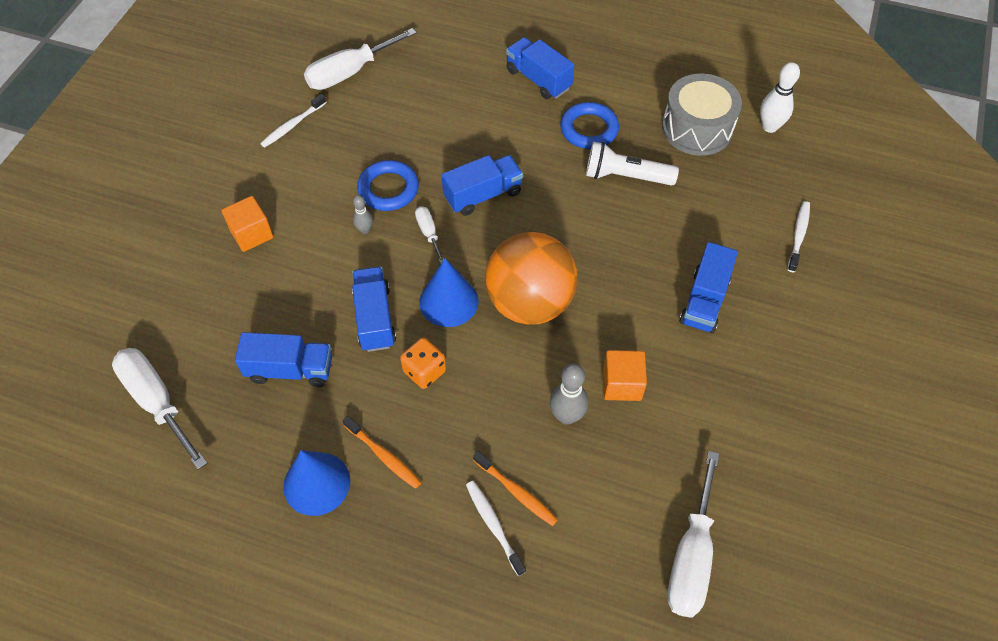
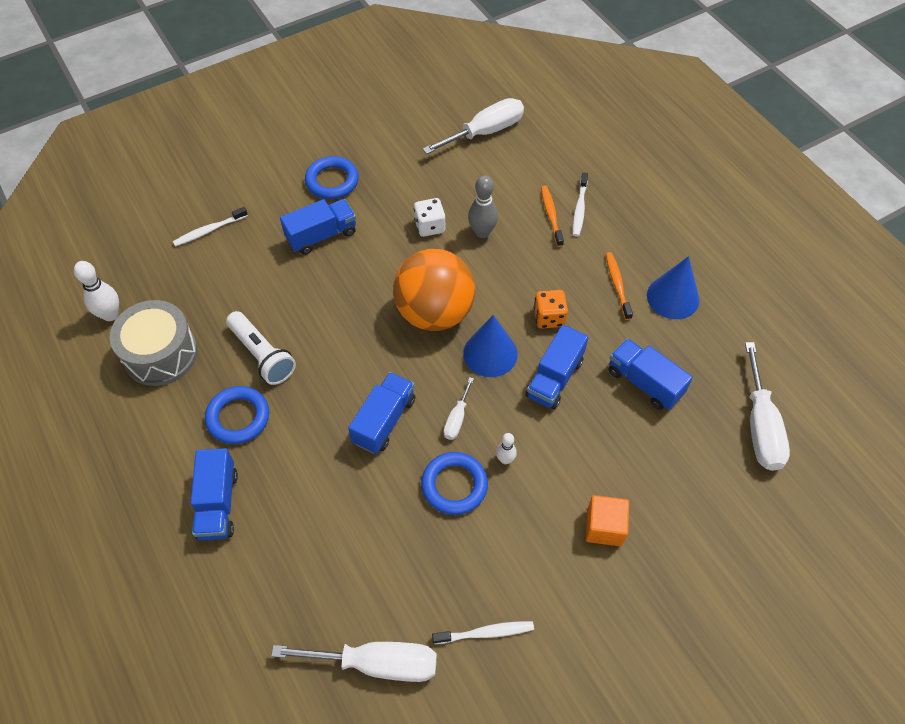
camera: 140 degrees left, 0 degrees up
(365, 230) = (505, 459): grey bowling pin -> white bowling pin
(483, 195) = (384, 421): blue truck -> blue truck turned 105 degrees clockwise
(622, 384) = (430, 226): orange cube -> white dice
(765, 362) = (332, 181): none -> blue ring

